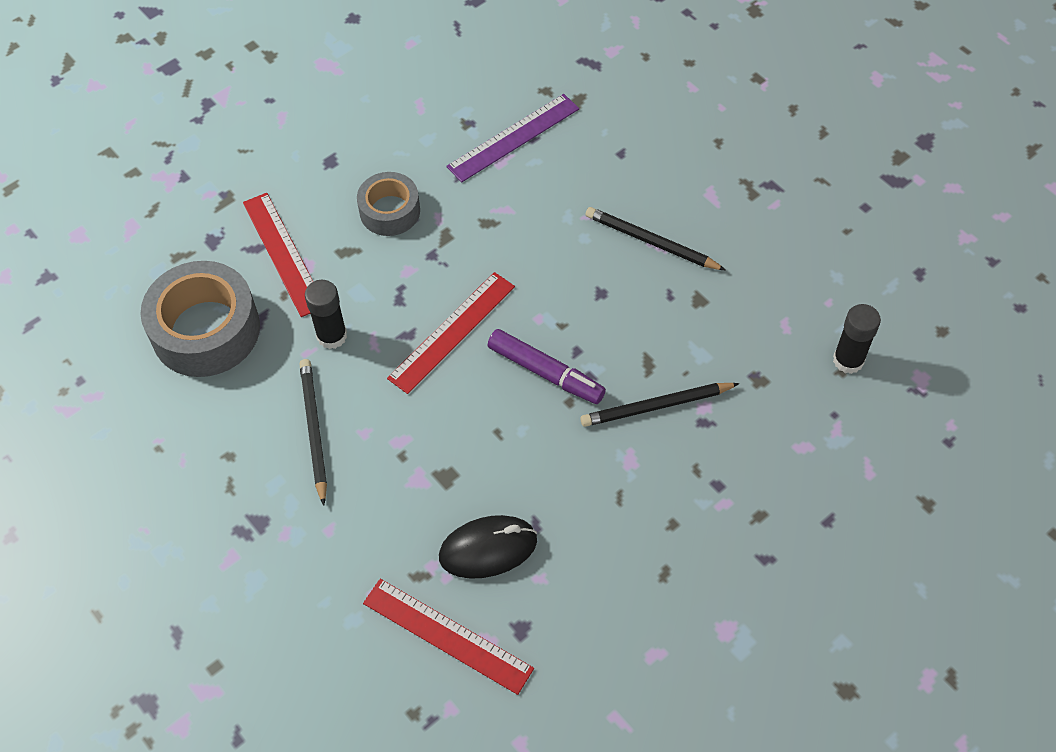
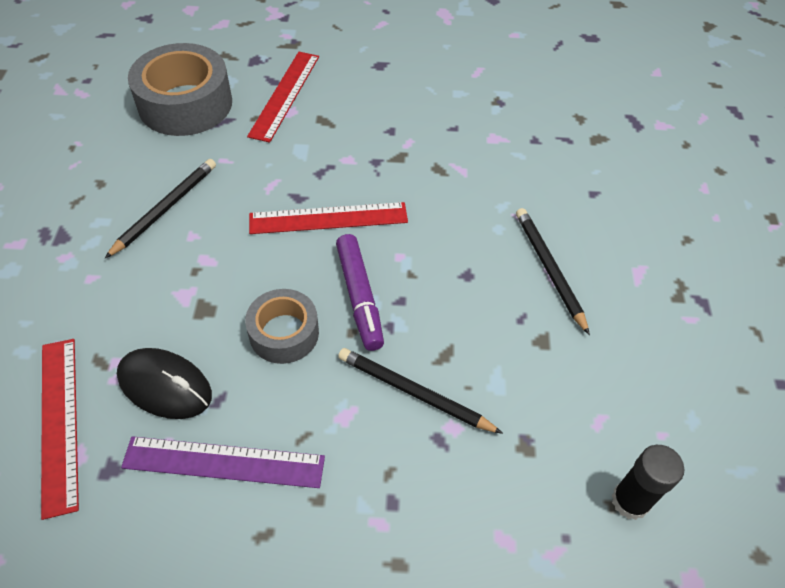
camera: 40 degrees right, 5 degrees down
(332, 336) = (250, 162): black glue stick -> none
(390, 211) = (381, 117): grey tape -> grey tape (284, 333)
(513, 138) = (521, 130): purple ruler -> purple ruler (224, 462)

